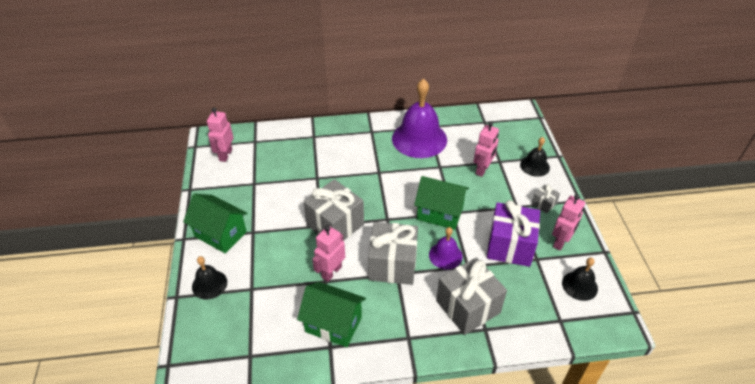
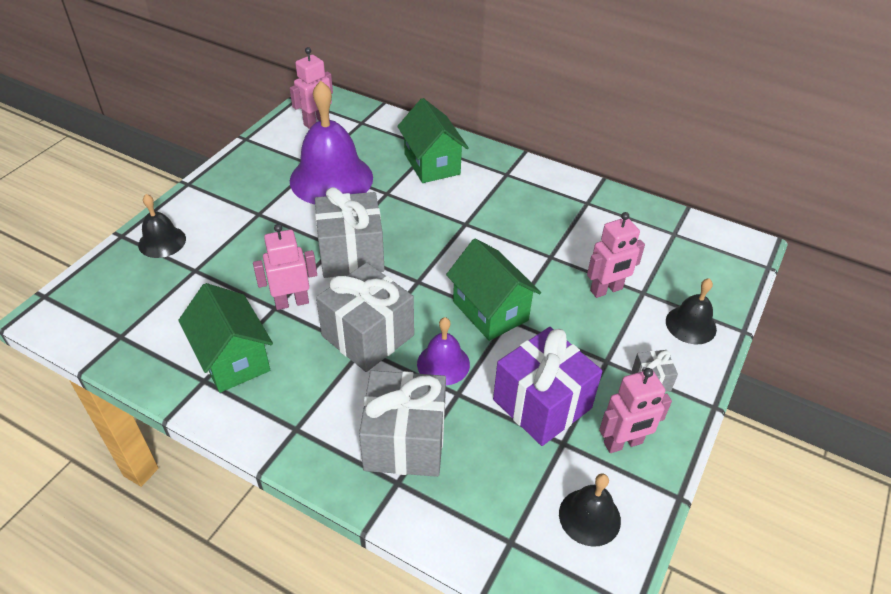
camera: 35 degrees right, 0 degrees up
(220, 234) = (226, 198): green house -> green house (432, 164)
(419, 139) = (559, 211): purple bell -> purple bell (331, 179)

